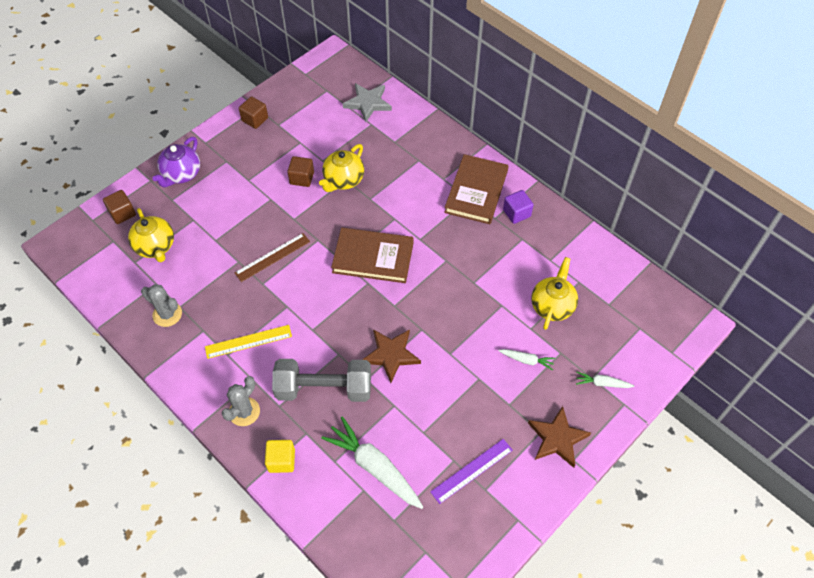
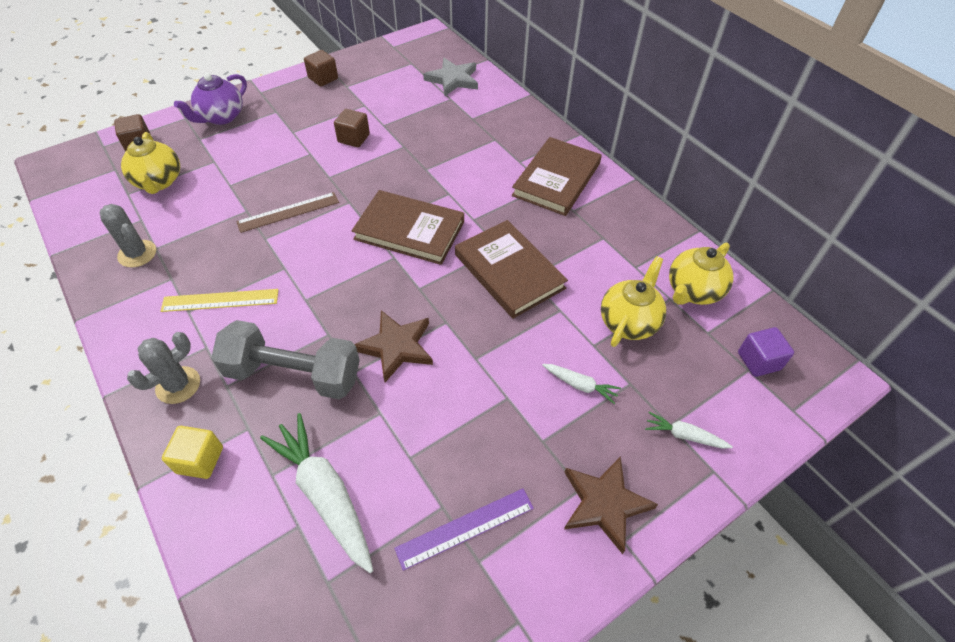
camera: 10 degrees right, 5 degrees down
(343, 180) = (400, 147): yellow teapot -> yellow teapot (693, 291)
(458, 280) = (509, 271): none -> brown book
(516, 213) = (602, 209): purple cube -> purple cube (758, 361)

